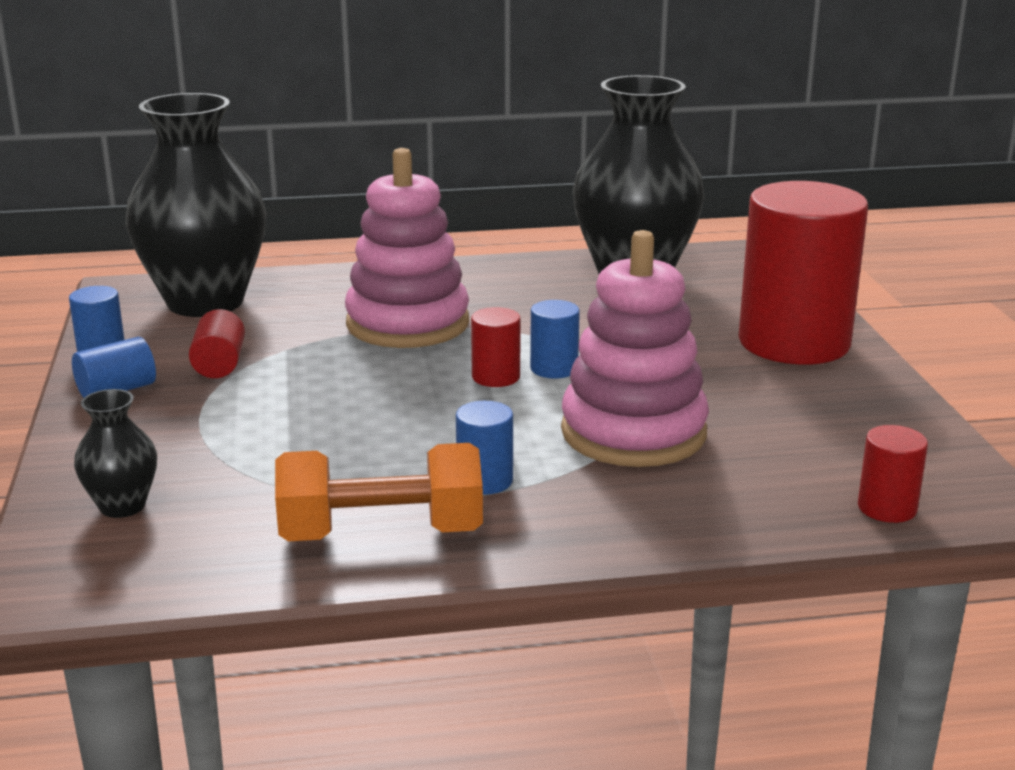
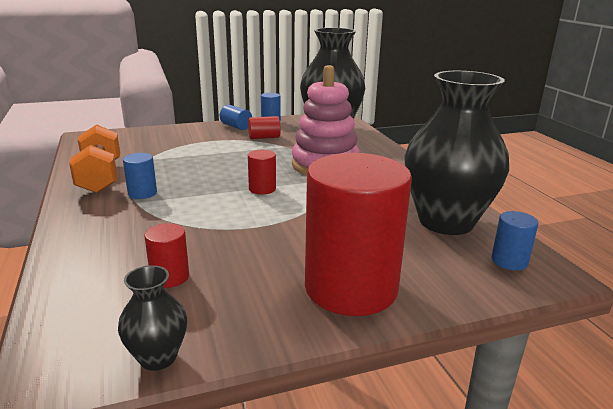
camera: 80 degrees right, 0 degrees up
(122, 506) = (139, 138): black vase -> black vase (158, 357)
(554, 368) = (277, 202): blue cylinder -> blue cylinder (509, 261)
(633, 432) = (192, 227): pink stacking toy -> none
(887, 508) = (65, 319): red cylinder -> red cylinder (170, 277)

